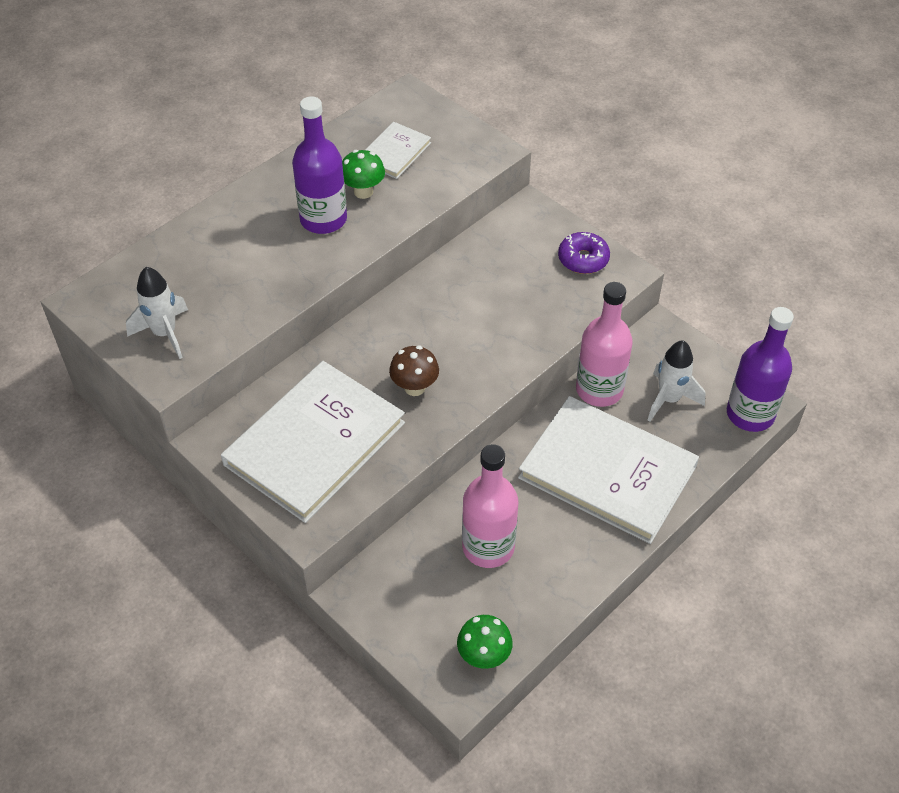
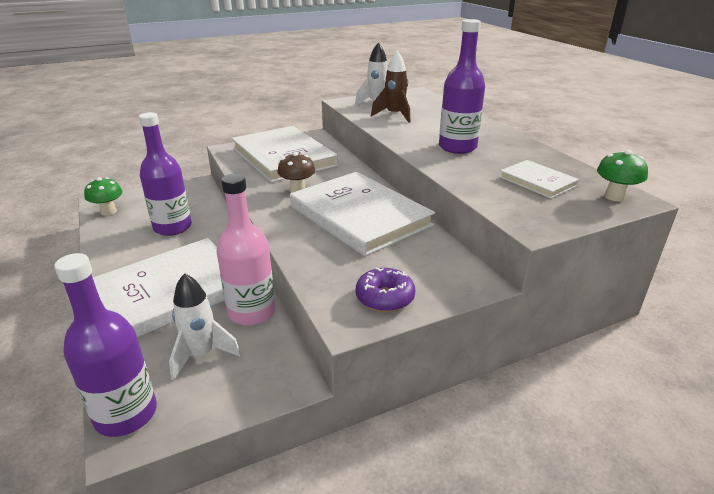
camera: 110 degrees right, 20 degrees down
(219, 300) = (394, 115): none -> brown rocket
(363, 192) = (486, 163): green mushroom -> green mushroom (614, 197)
(452, 312) = (359, 216): none -> white book
(488, 547) = (172, 227): pink bottle -> purple bottle

